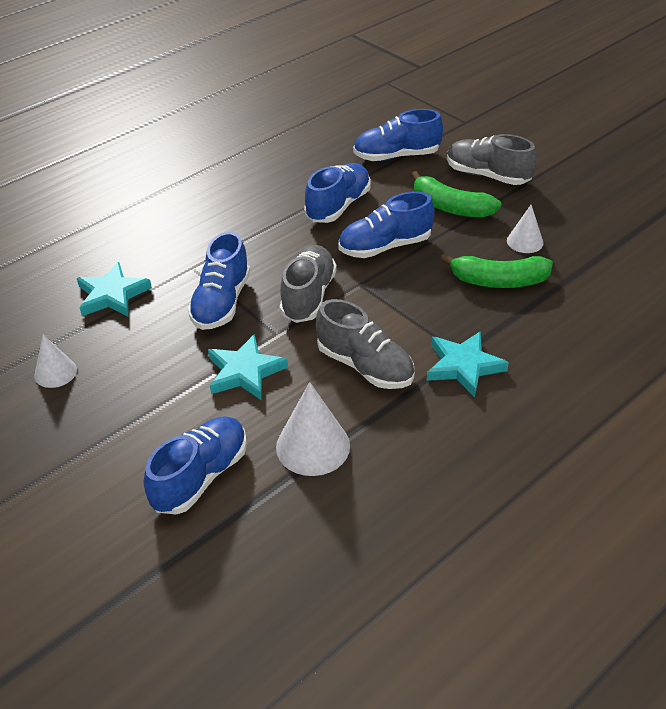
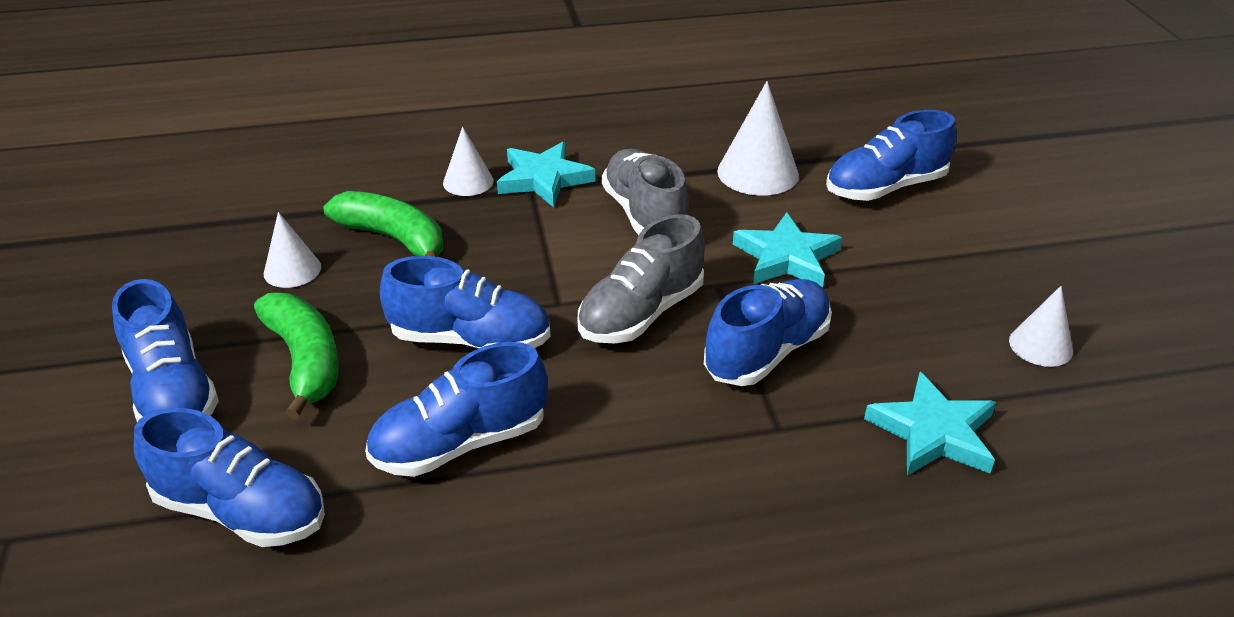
camera: 150 degrees left, 5 degrees down
(487, 175) = (173, 392): grey shoe -> blue shoe
(510, 340) = (468, 182): none -> white cone

